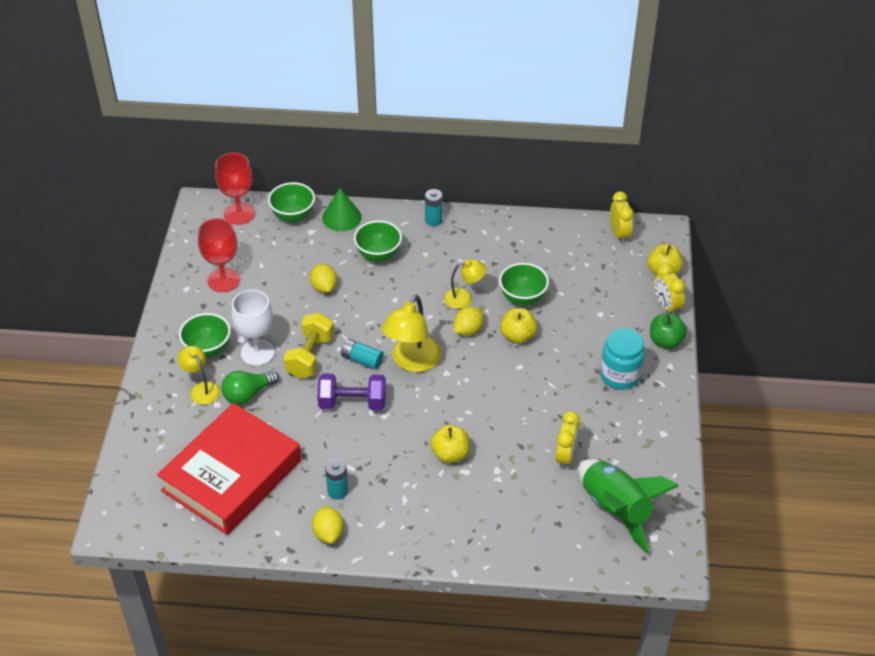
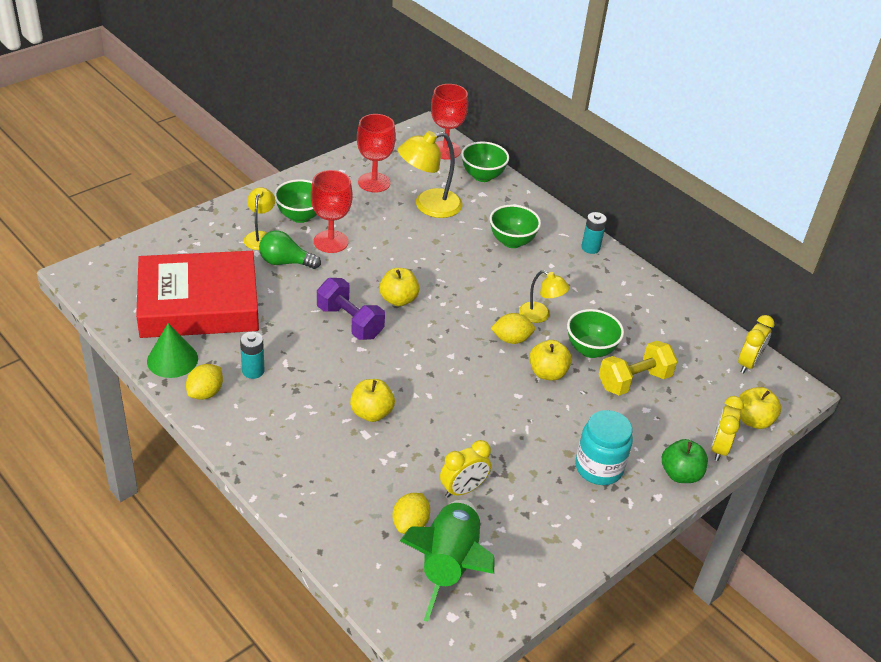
camera: 40 degrees right, 5 degrees down
(257, 352) = (331, 242): white goblet -> red goblet
(310, 356) = (364, 270): yellow dumbbell -> yellow dumbbell (634, 381)
(324, 287) = (439, 234): yellow lemon -> yellow lemon (410, 524)
(341, 217) = (518, 199): green cone -> green cone (172, 359)
(362, 360) = (398, 300): turquoise battery -> yellow apple
(412, 362) = (434, 328): yellow lamp -> yellow lamp (428, 206)

